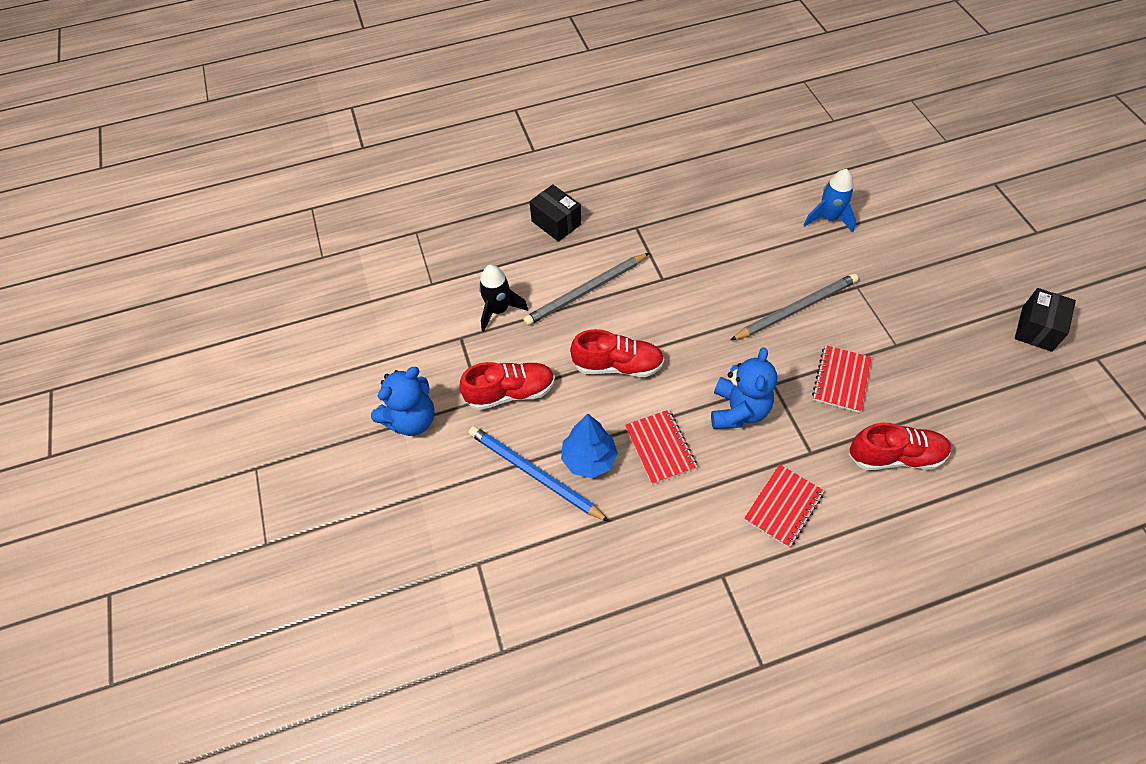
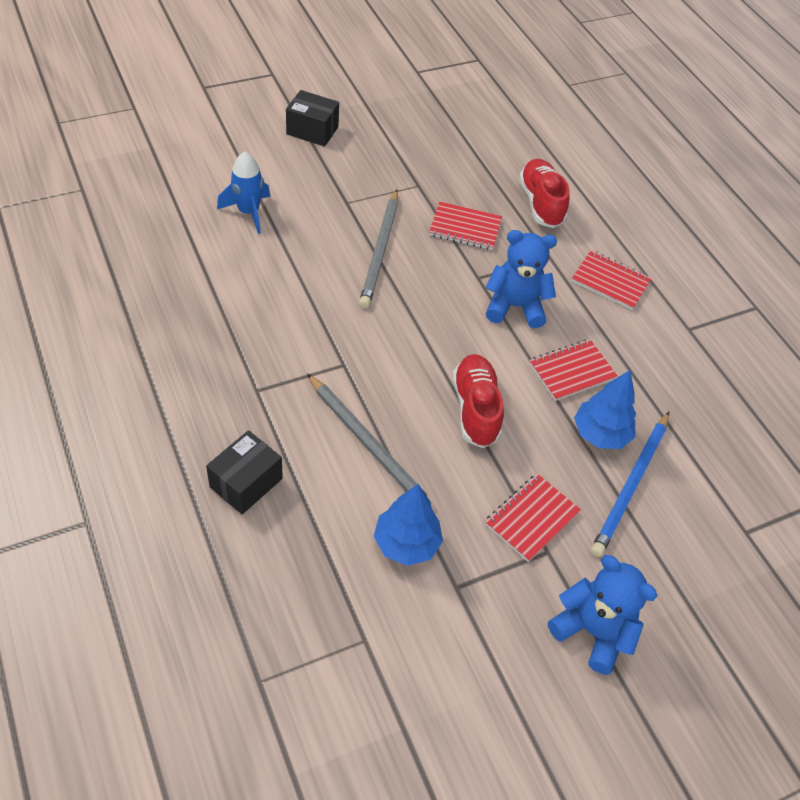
camera: 105 degrees left, 5 degrees down
(498, 310) = (406, 543): black rocket -> blue tree
(510, 392) = (531, 518): red shoe -> red notebook
(796, 309) = (380, 251): grey pencil -> grey pencil turned 135 degrees counterclockwise
(1036, 329) = (390, 97): black box -> black box (312, 130)

